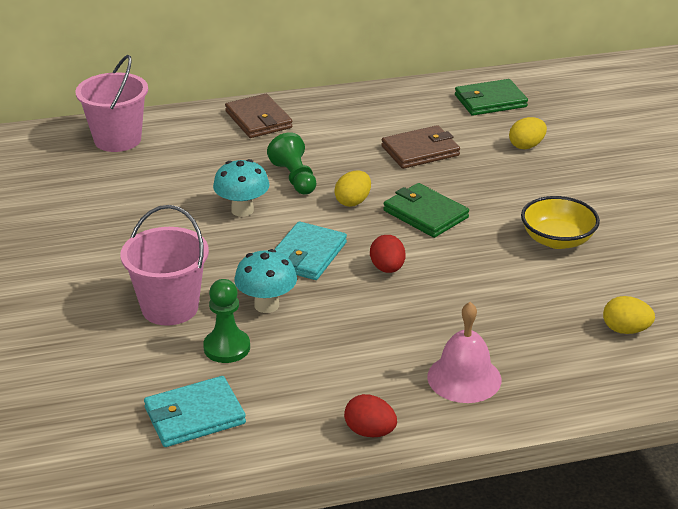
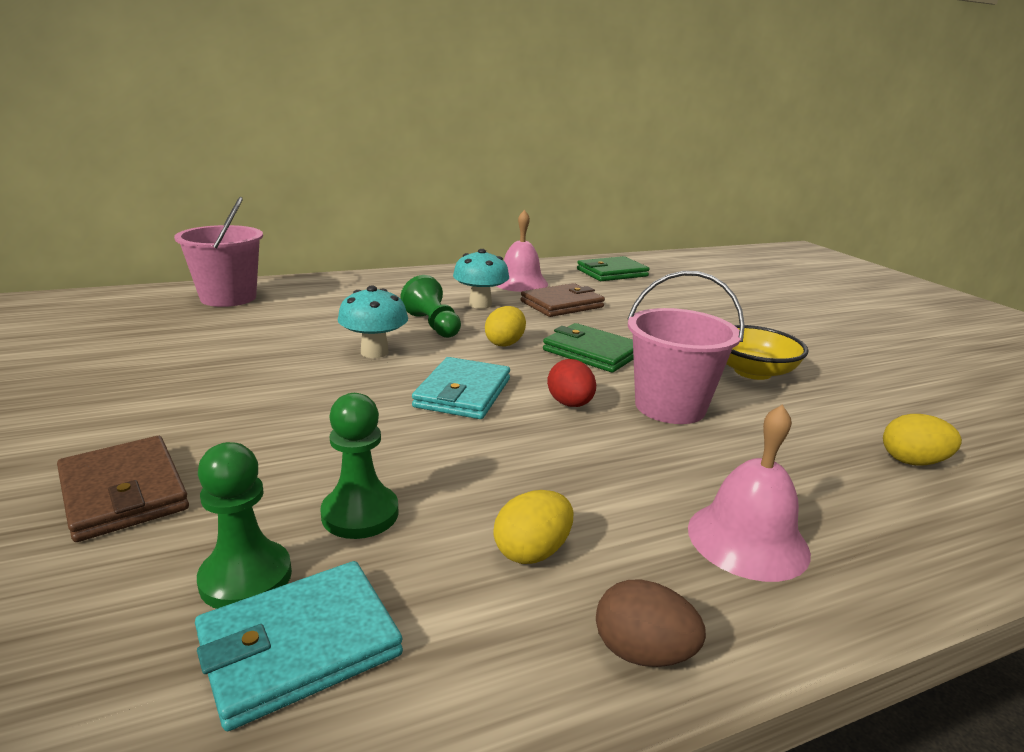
camera: 10 degrees left, 10 degrees down
(164, 381) = (246, 578): none -> green pawn
(170, 307) = (270, 460): pink bucket -> pink bucket (670, 406)
(258, 120) = (387, 284): brown wallet -> brown wallet (123, 493)
(266, 305) = (417, 451): turquoise mushroom -> turquoise mushroom (480, 304)
(370, 432) = (642, 652): red egg -> brown egg
(389, 118) = (520, 283): none -> pink bell
(526, 146) = (665, 300): yellow egg -> yellow egg (532, 552)

